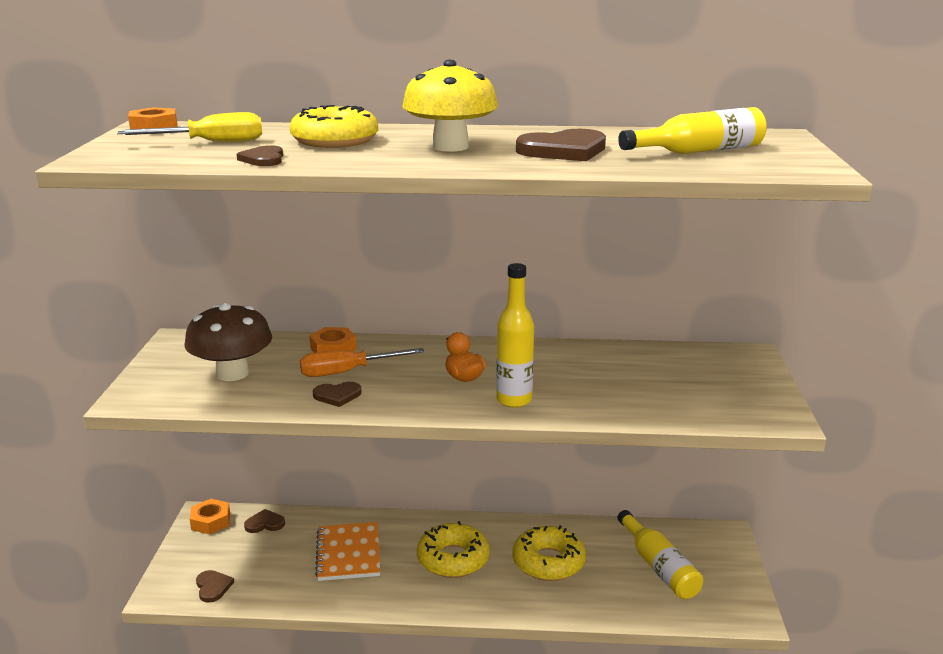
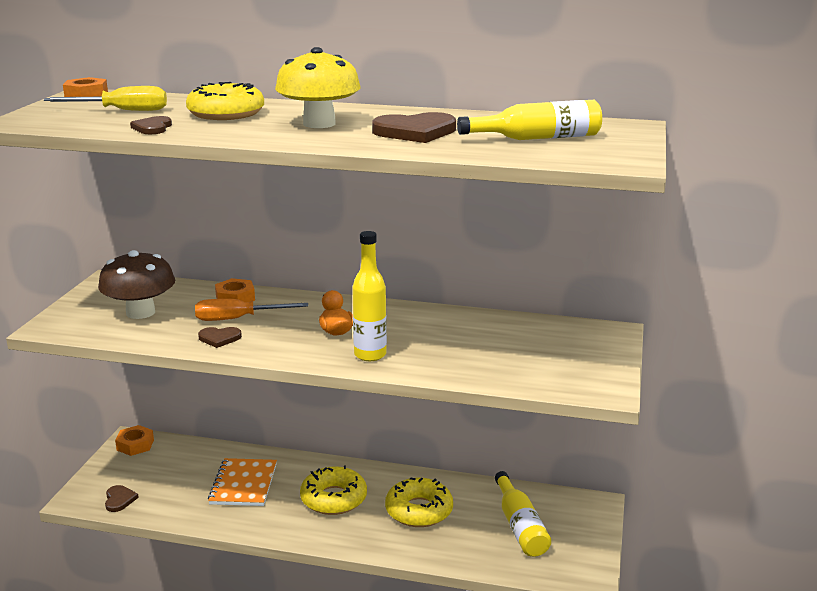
camera: 10 degrees right, 0 degrees up
(265, 523) = (180, 451): brown heart -> none

